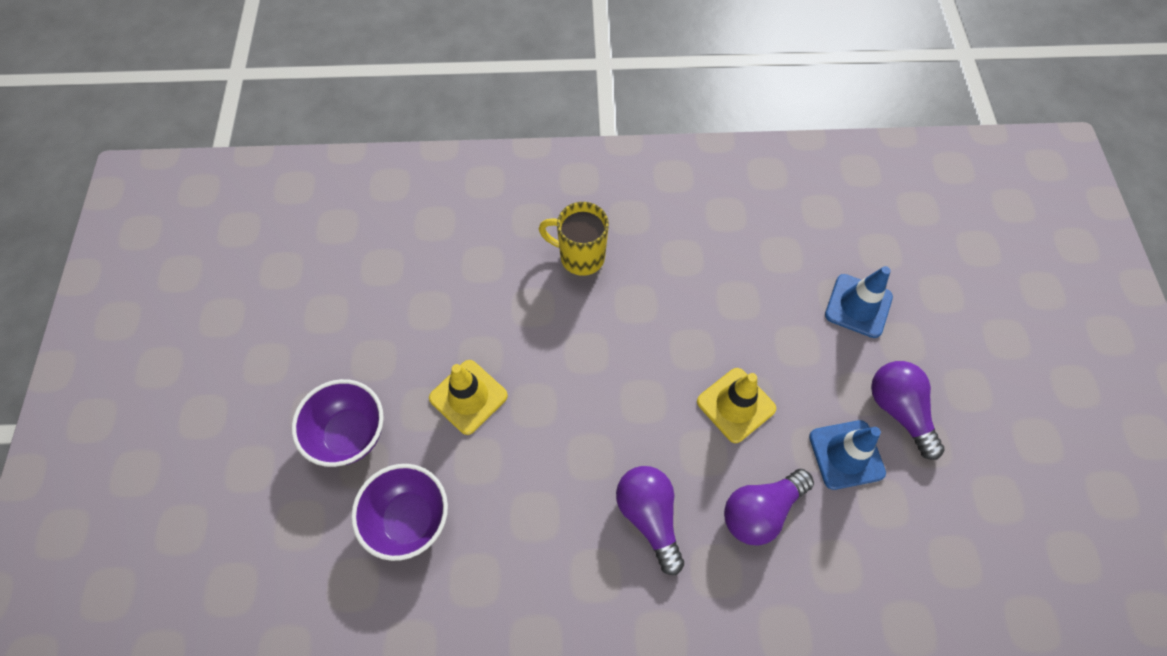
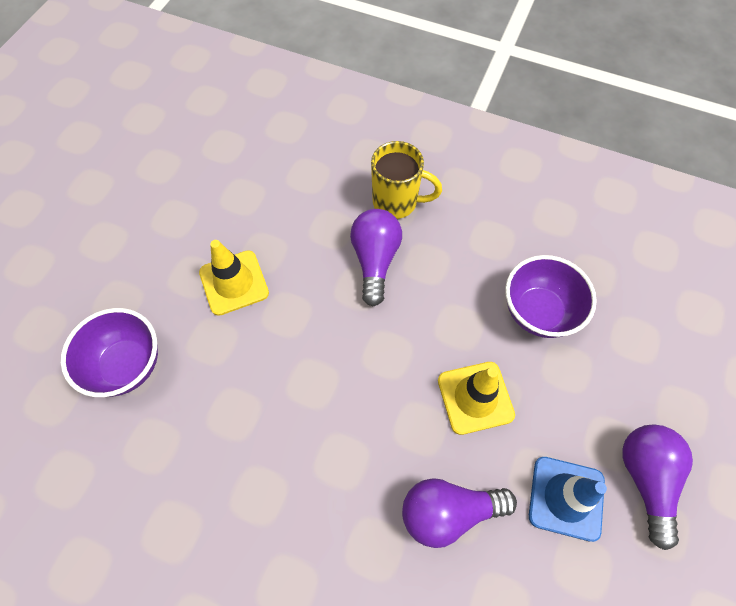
camera: 25 degrees right, 0 degrees up
(350, 434) = (121, 272): purple bowl -> purple bowl (538, 312)
(580, 257) = (396, 202): yellow mug -> yellow mug turned 150 degrees clockwise
(649, 516) = (337, 464): purple light bulb -> purple light bulb (375, 260)
(858, 306) = (650, 356): blue traffic cone -> none

